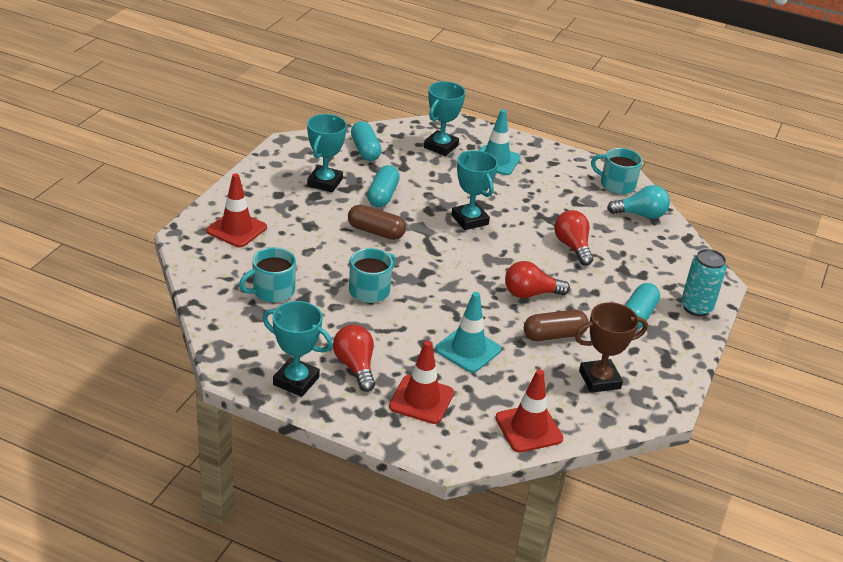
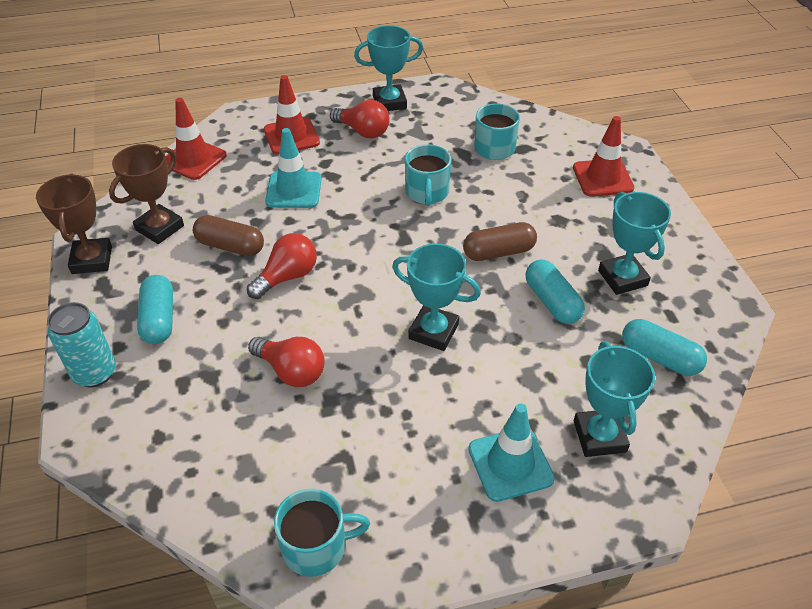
camera: 145 degrees right, 10 degrees up
(554, 335) = (230, 246): brown capsule -> brown capsule turned 75 degrees clockwise
(640, 215) = (242, 499): turquoise light bulb -> none
(667, 383) = (92, 260): none -> brown trophy

